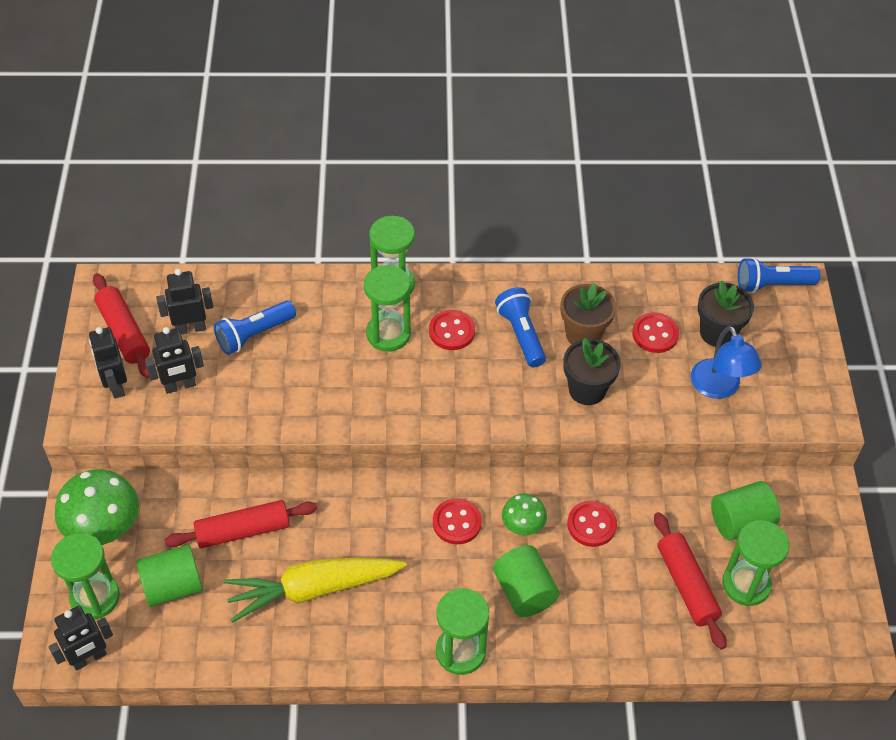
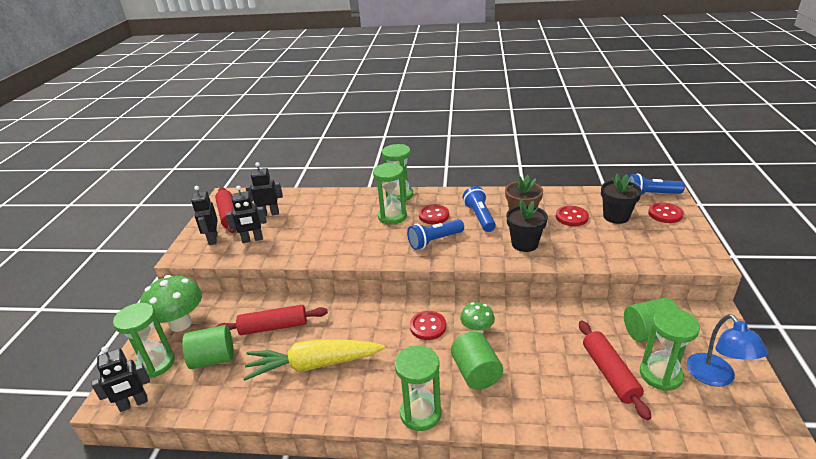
camera: 10 degrees right, 20 degrees down
(254, 335) = (307, 217): blue flashlight -> blue flashlight (434, 241)
(591, 525) = (530, 331): red button -> red button (665, 214)
(719, 388) = (621, 244): blue lamp -> blue lamp (716, 377)

